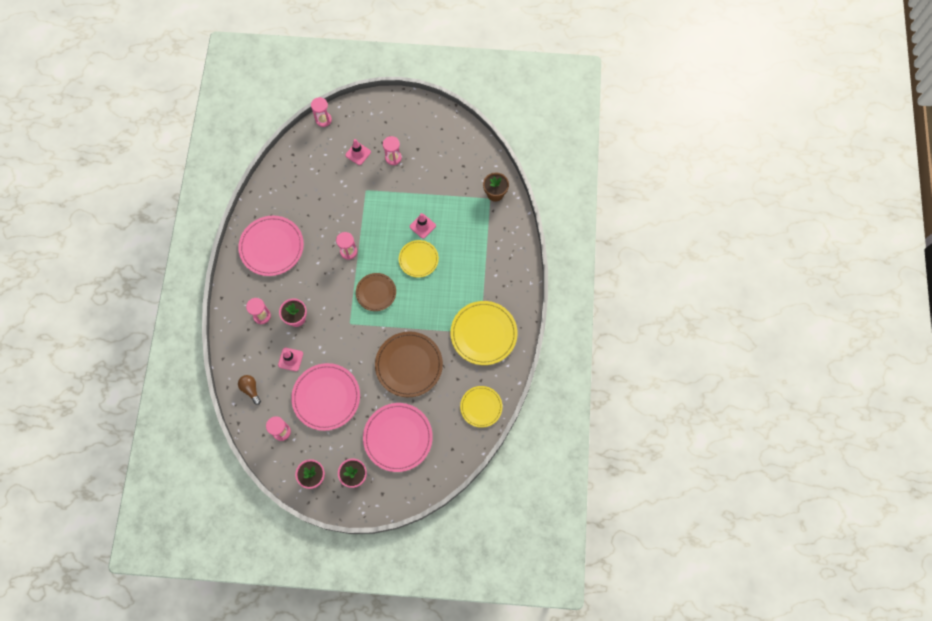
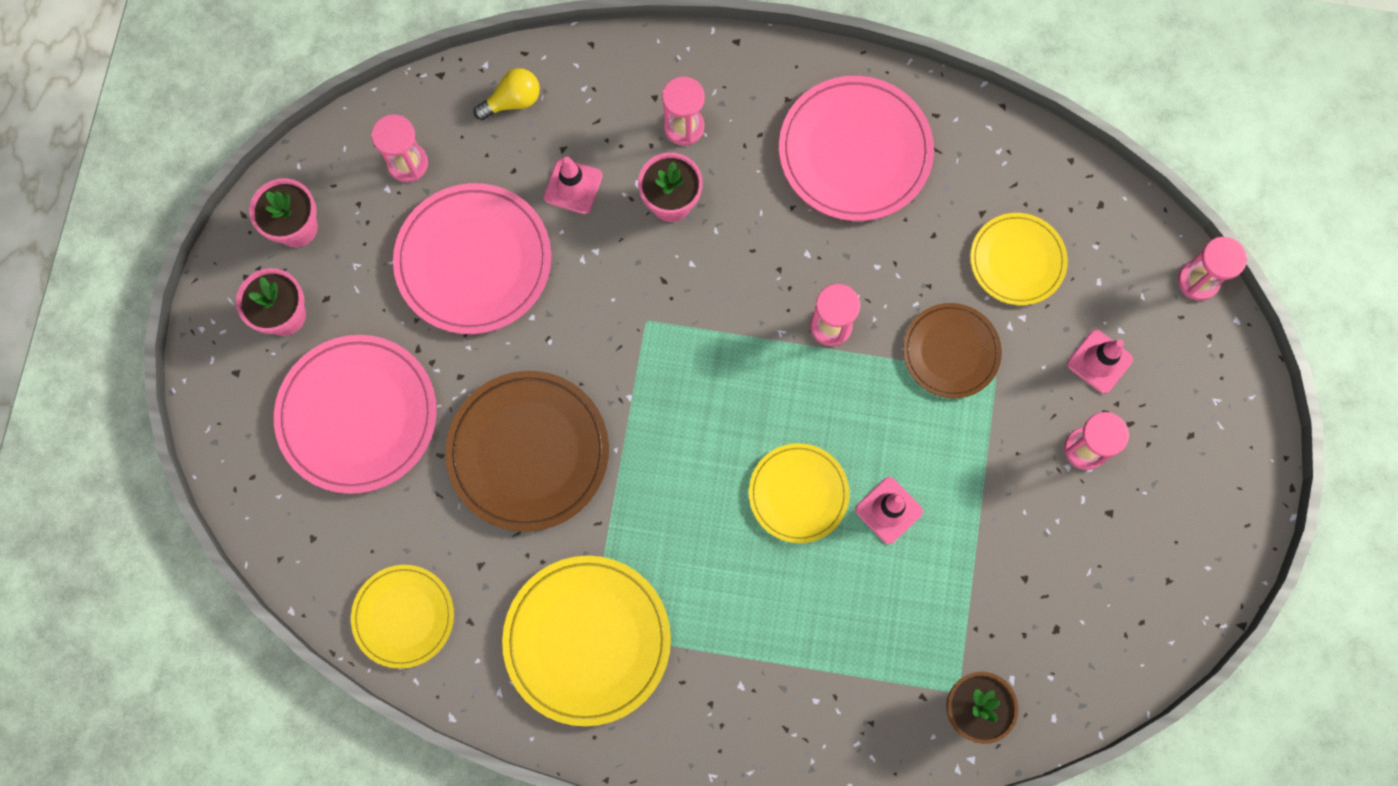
camera: 95 degrees right, 5 degrees up
(251, 389) = (512, 101): brown light bulb -> yellow light bulb
(317, 184) = (1017, 260): none -> yellow plate
(376, 292) = (719, 385): brown plate -> brown plate (951, 352)

